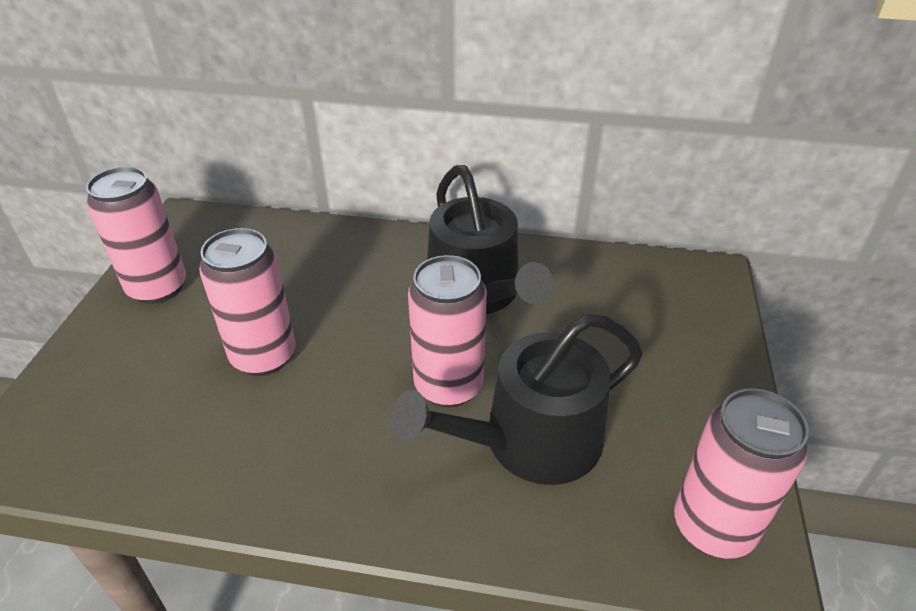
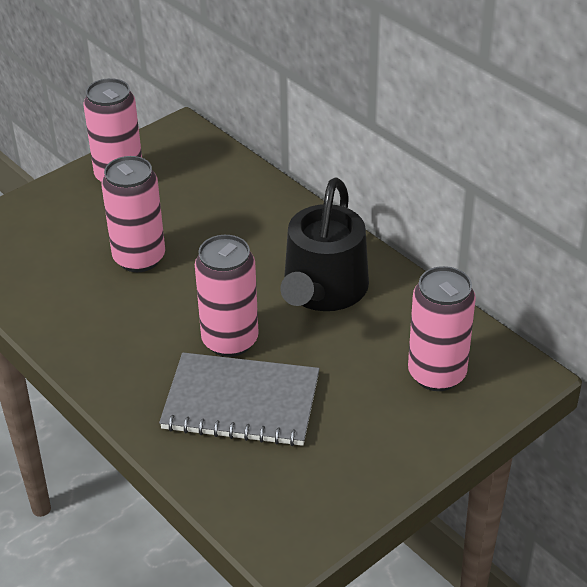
camera: 40 degrees right, 0 degrees up
(530, 441) = (241, 402): black watering can -> grey notebook
(713, 527) = (292, 514): pink can -> pink can (437, 374)

